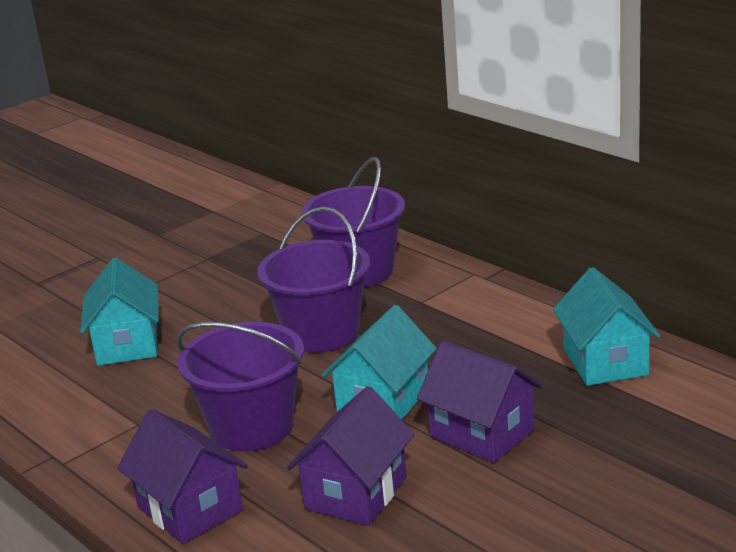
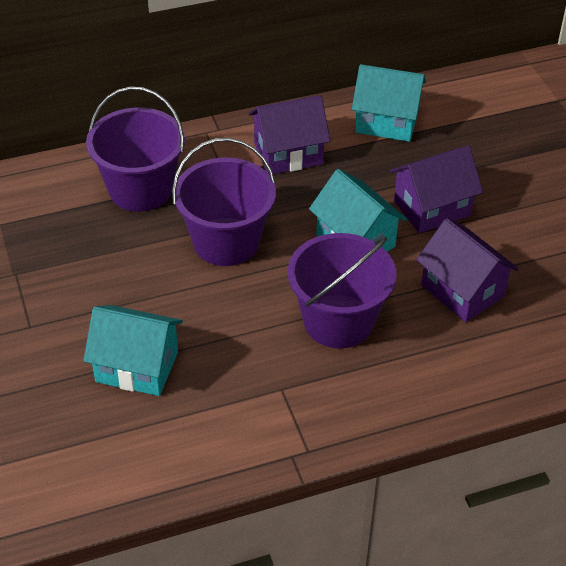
camera: 70 degrees left, 20 degrees up
(190, 509) = (426, 384): purple house -> purple house (288, 154)

